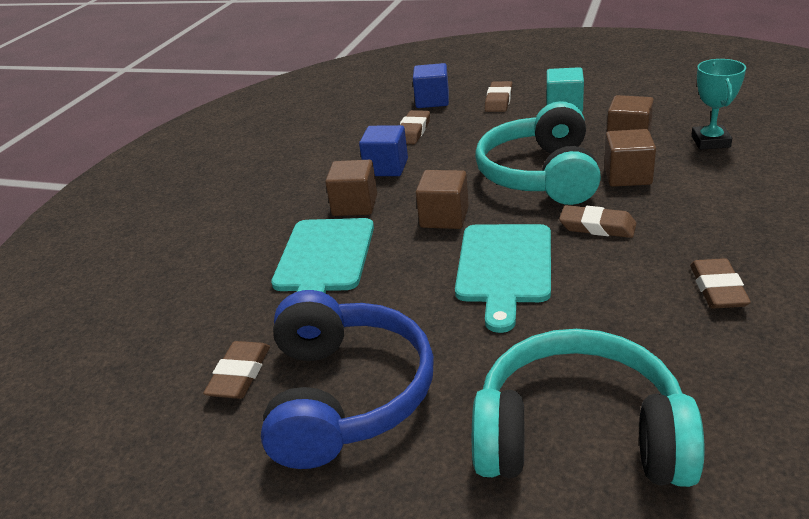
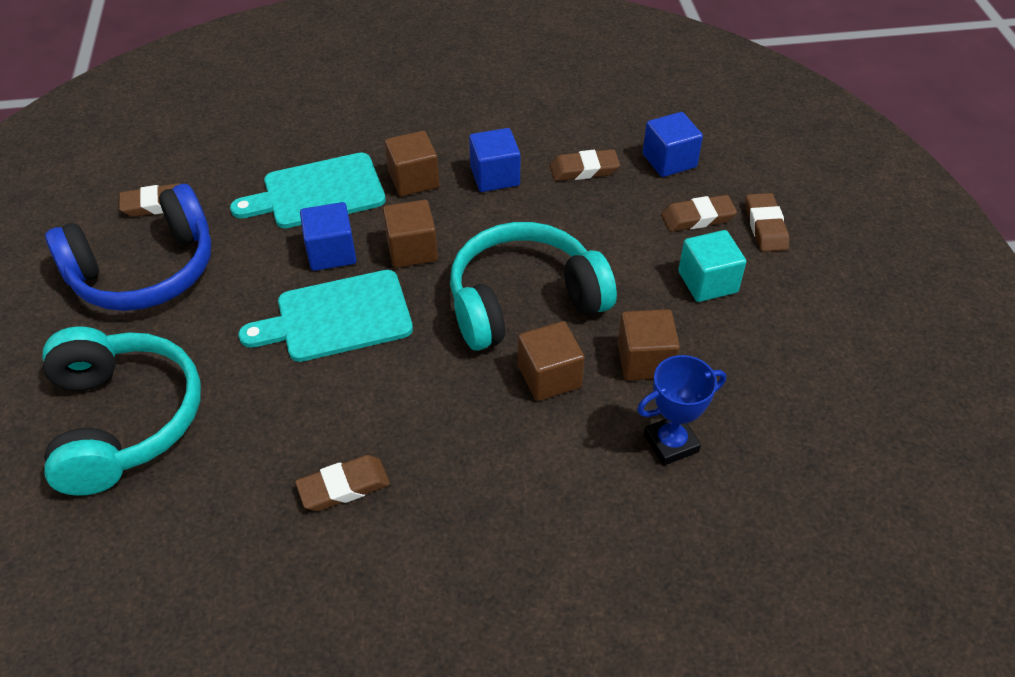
camera: 60 degrees right, 15 degrees up
(415, 261) = (331, 252): none -> blue cube
(597, 226) = (431, 371): brown eraser -> brown eraser (765, 226)
(710, 141) = (671, 443): turquoise trophy -> blue trophy

